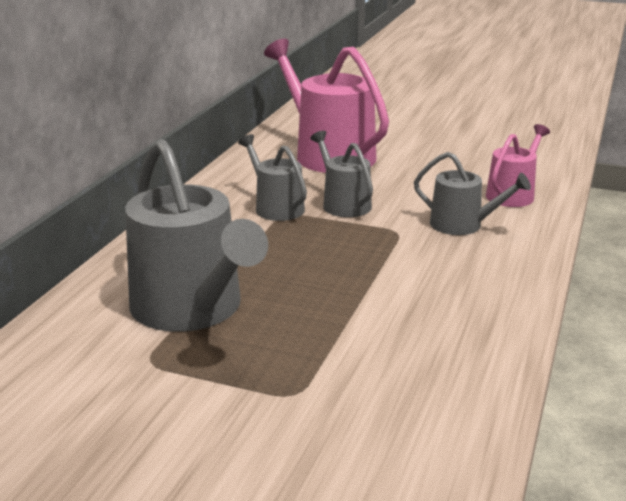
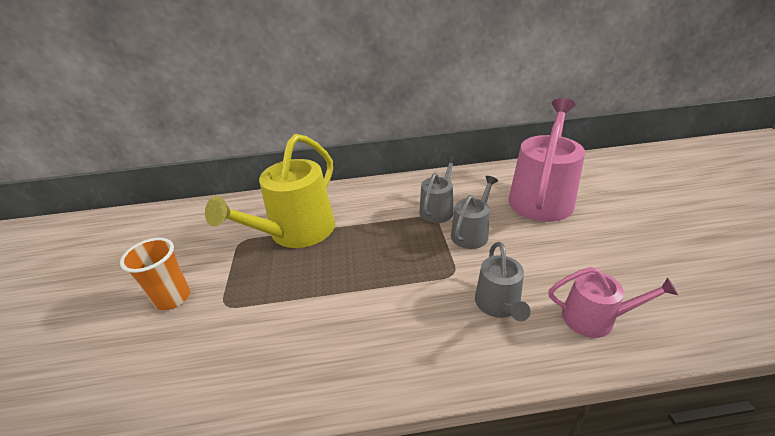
camera: 65 degrees right, 10 degrees up
(192, 309) = (297, 232): grey watering can -> yellow watering can
(225, 444) = (173, 298): none -> orange cup

